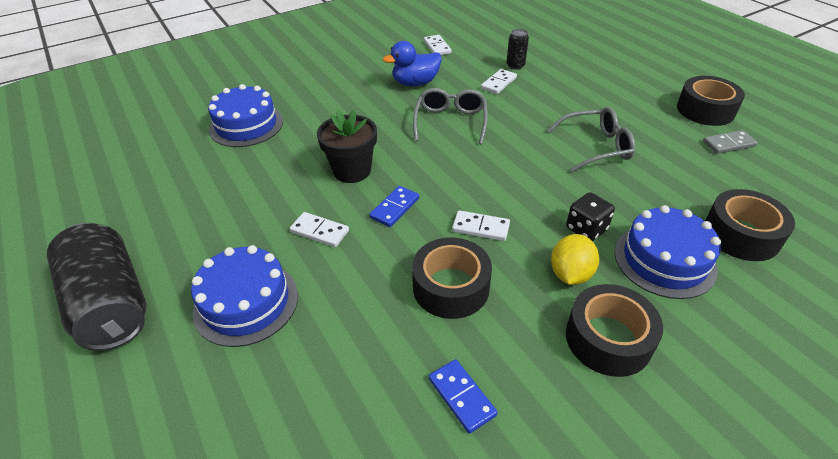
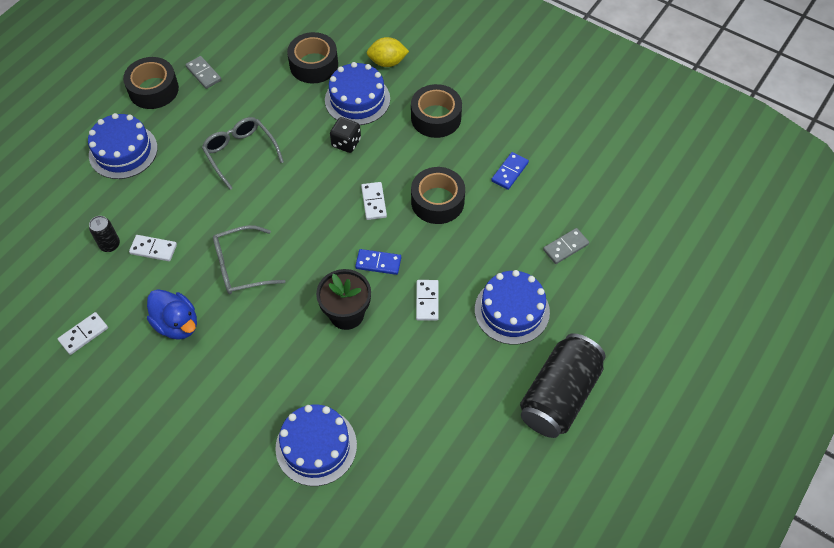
camera: 115 degrees left, 15 degrees up
(285, 412) = (565, 247): none -> grey domino
(570, 274) = (394, 143): yellow lemon -> yellow lemon (387, 62)
(621, 84) = (123, 151): none -> blue cake

